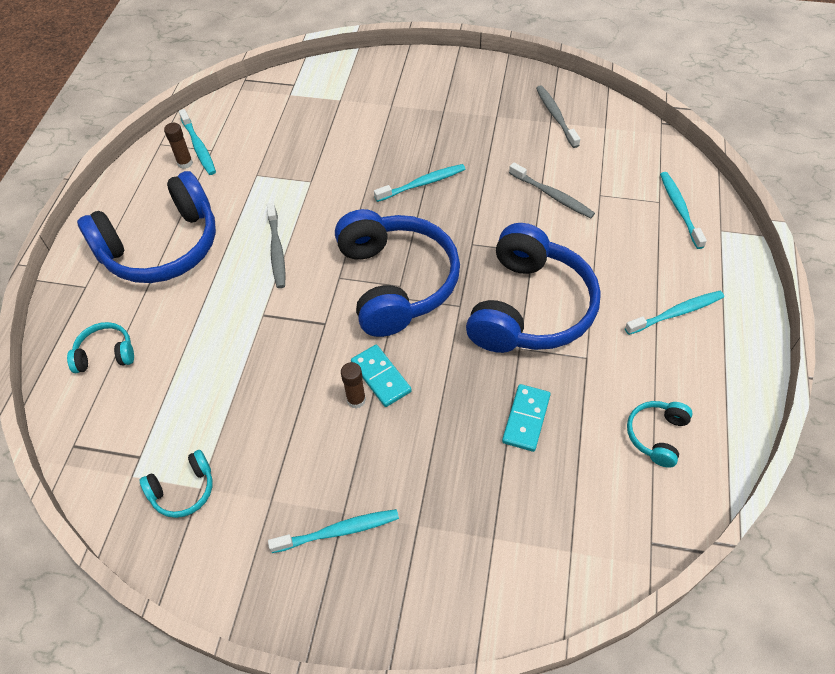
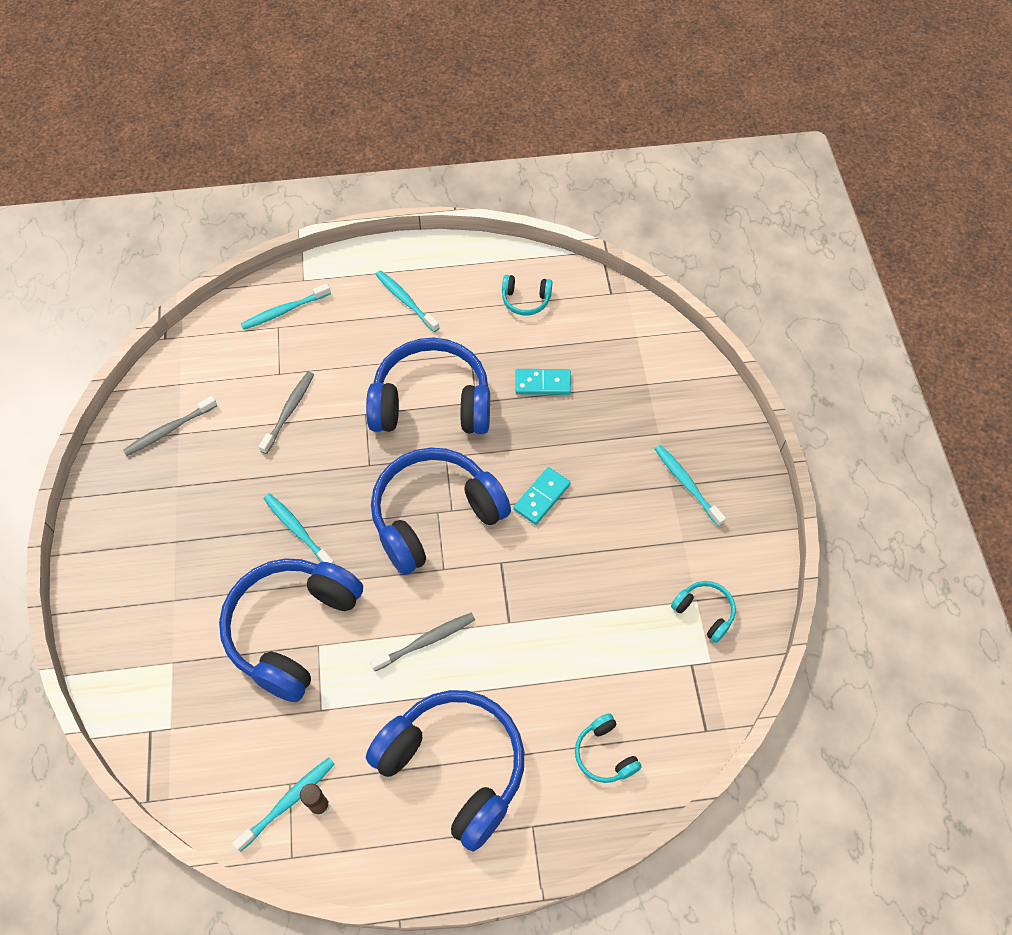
camera: 110 degrees left, 5 degrees up
(332, 167) = (292, 630): none -> blue headphones
(356, 400) = (571, 509): brown glue stick -> none

